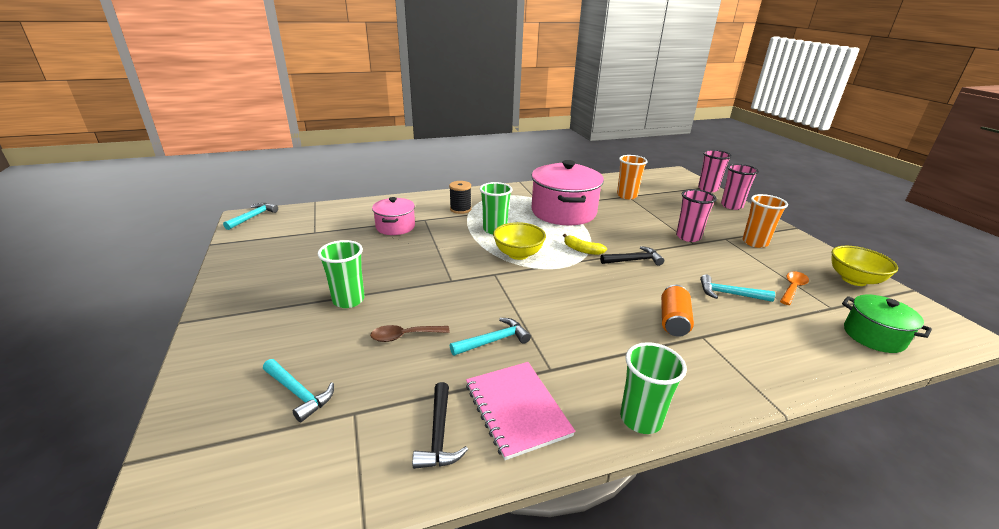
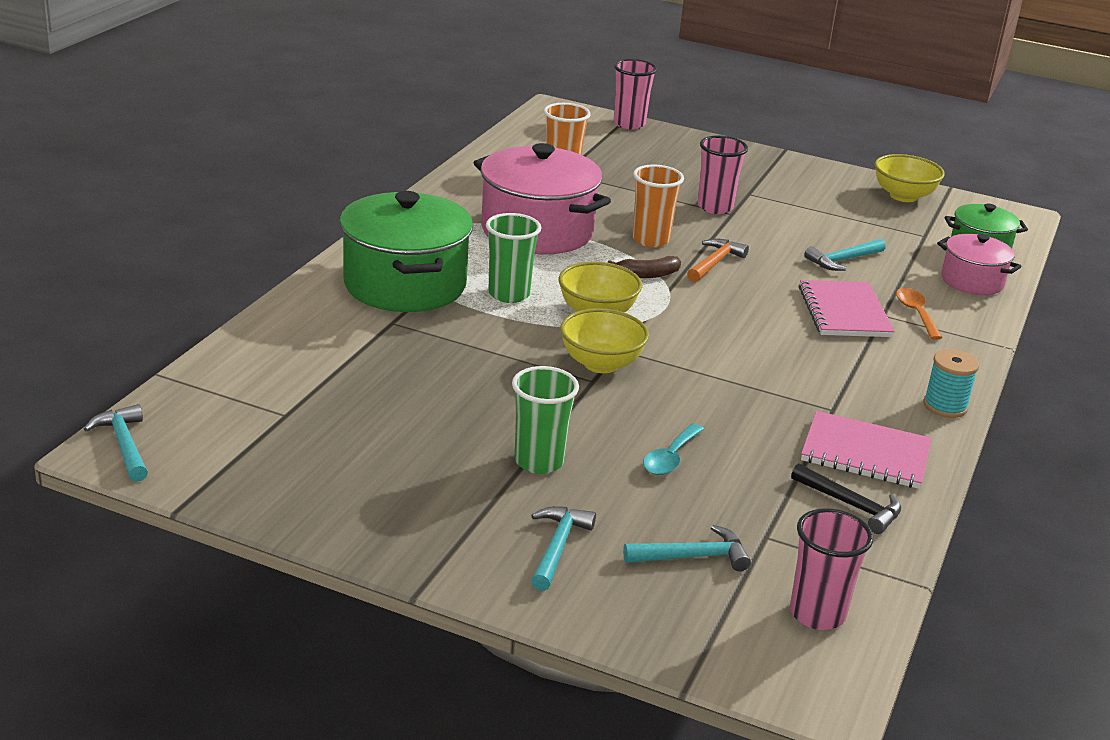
camera: 50 degrees left, 0 degrees up
(395, 227) = (379, 351): pink pot -> pink pot (972, 281)
(404, 336) = (670, 458): brown spoon -> turquoise spoon
(460, 209) = (405, 285): black spool -> green pot
(471, 275) = (601, 364): none -> yellow bowl
(493, 340) = (749, 414): turquoise hammer -> turquoise hammer (557, 547)
(582, 250) = (648, 275): yellow banana -> brown banana
(634, 260) = (714, 263): black hammer -> orange hammer
(640, 419) = (945, 406): green cup -> turquoise spool
(673, 321) = (844, 312): orange can -> pink notebook
(731, 206) = (690, 142): pink cup -> pink cup (817, 614)
(755, 242) = (779, 187): orange cup -> orange cup (651, 240)
(792, 288) = (875, 228): orange spoon -> orange spoon (916, 313)

